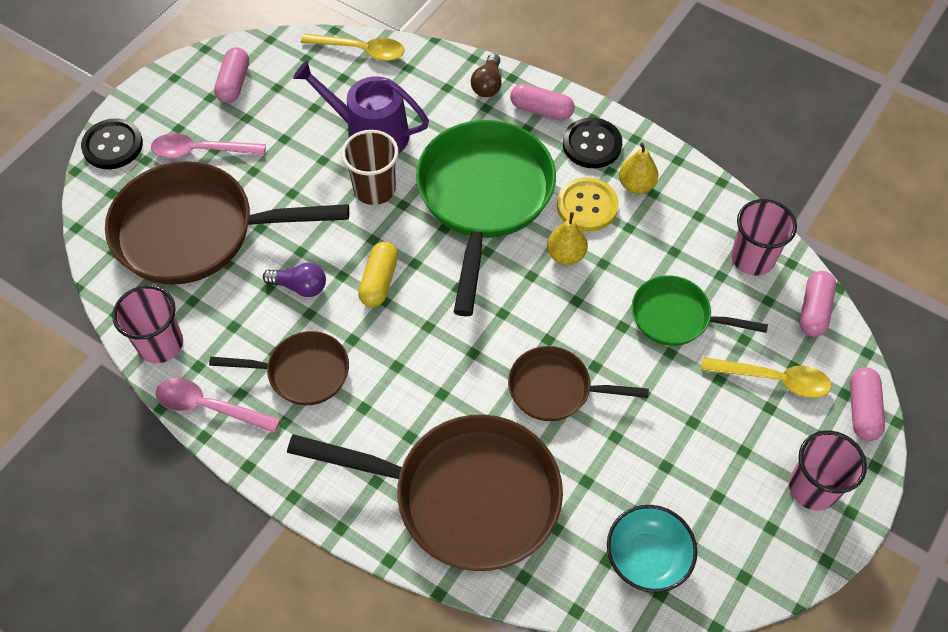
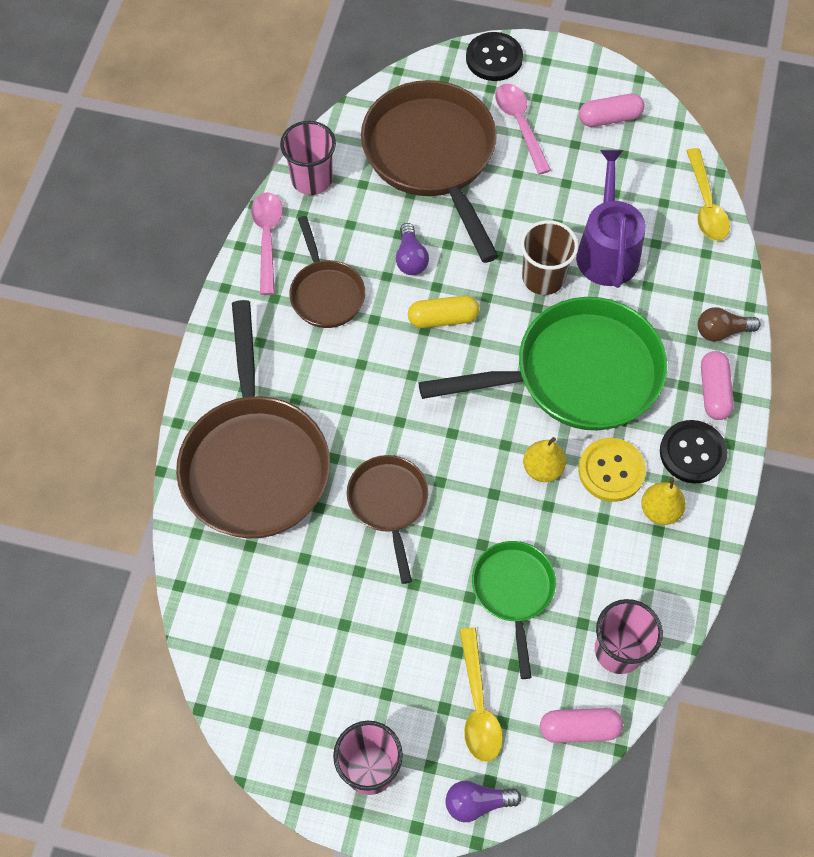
camera: 70 degrees right, 5 degrees up
(647, 557) = (247, 632): turquoise bowl -> none
(862, 410) = (477, 803): pink capsule -> purple light bulb

